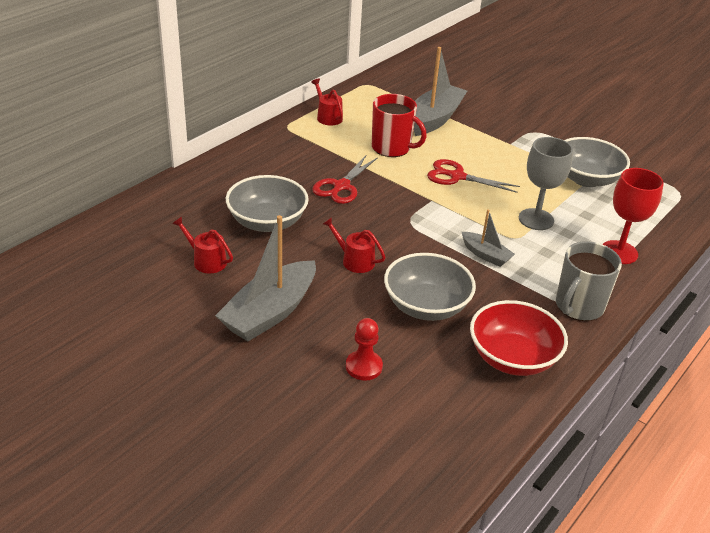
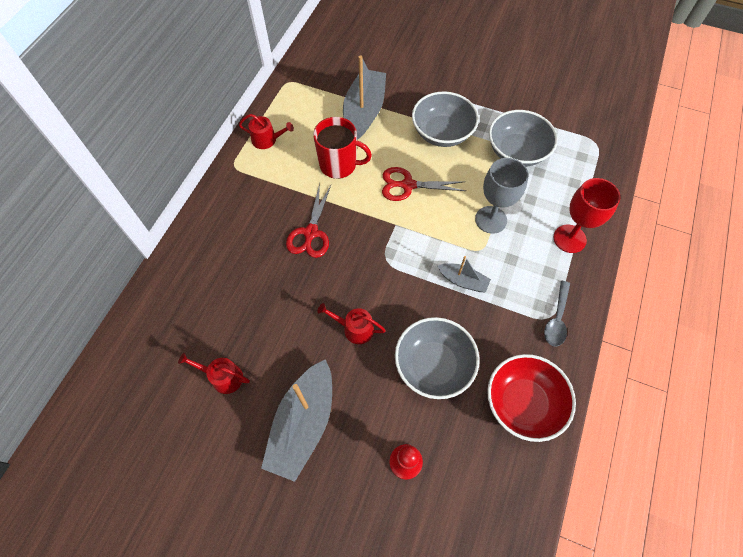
camera: 15 degrees left, 25 degrees up
(267, 222) = (260, 305): grey bowl -> grey bowl (442, 133)
(328, 117) = (267, 140): red watering can -> red watering can turned 150 degrees clockwise
(578, 306) = (556, 319): grey mug -> grey spoon

